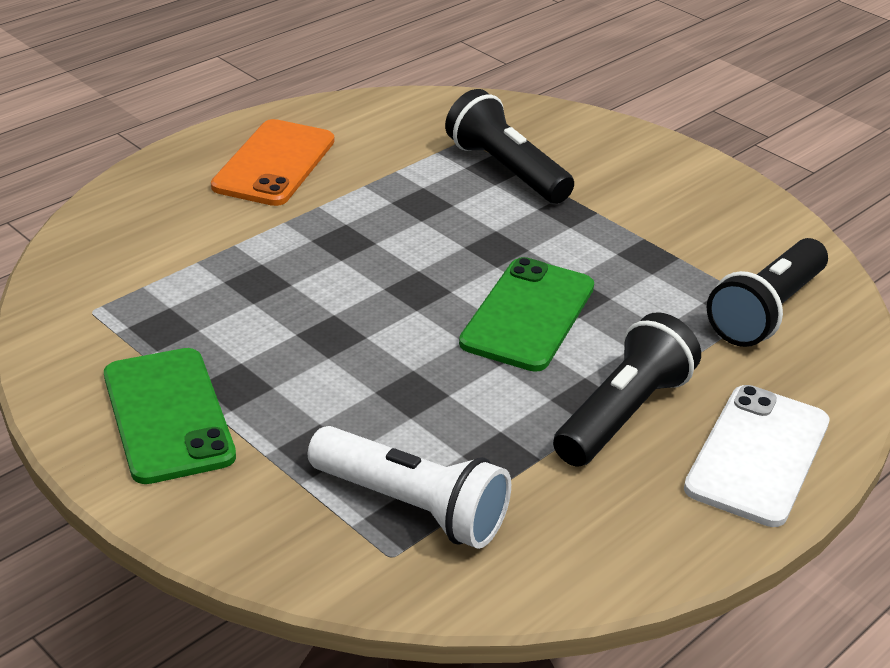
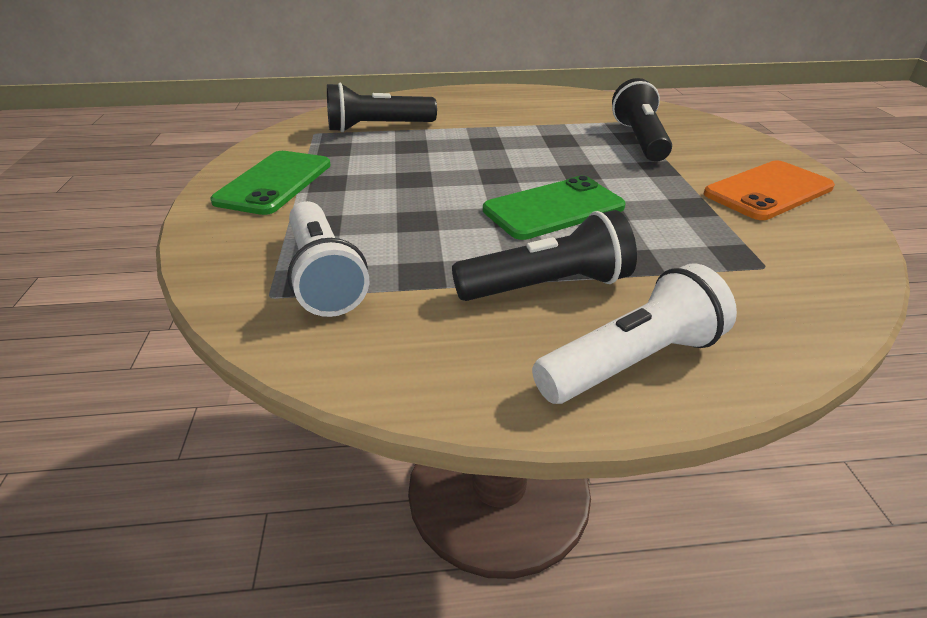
camera: 40 degrees right, 0 degrees up
(274, 163) = (497, 105): orange phone -> orange phone (768, 191)
(758, 455) = (631, 361): white phone -> white flashlight
(766, 311) = (762, 270): black flashlight -> black flashlight (377, 127)

